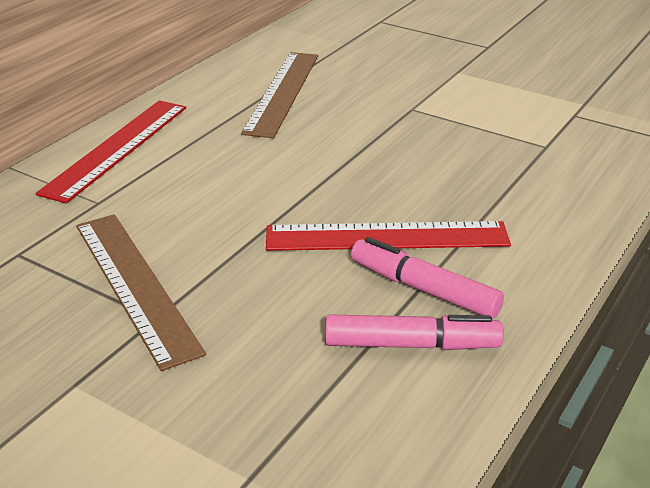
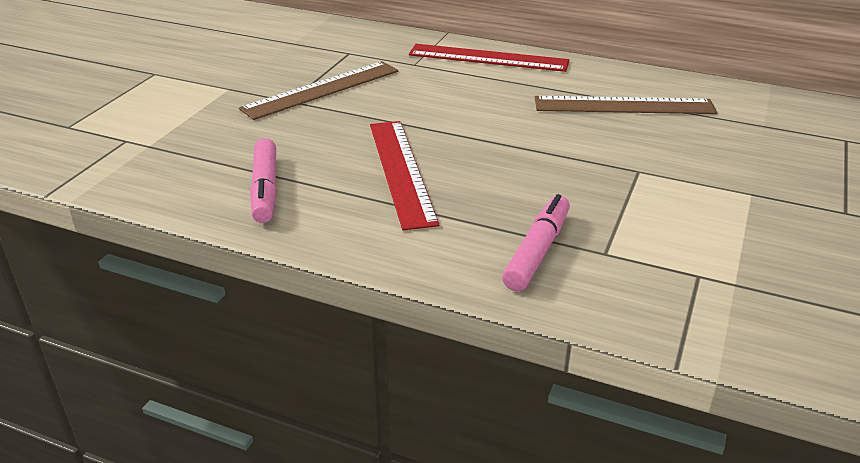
camera: 80 degrees right, 0 degrees up
(423, 289) = (332, 191): pink marker -> pink marker (537, 251)

